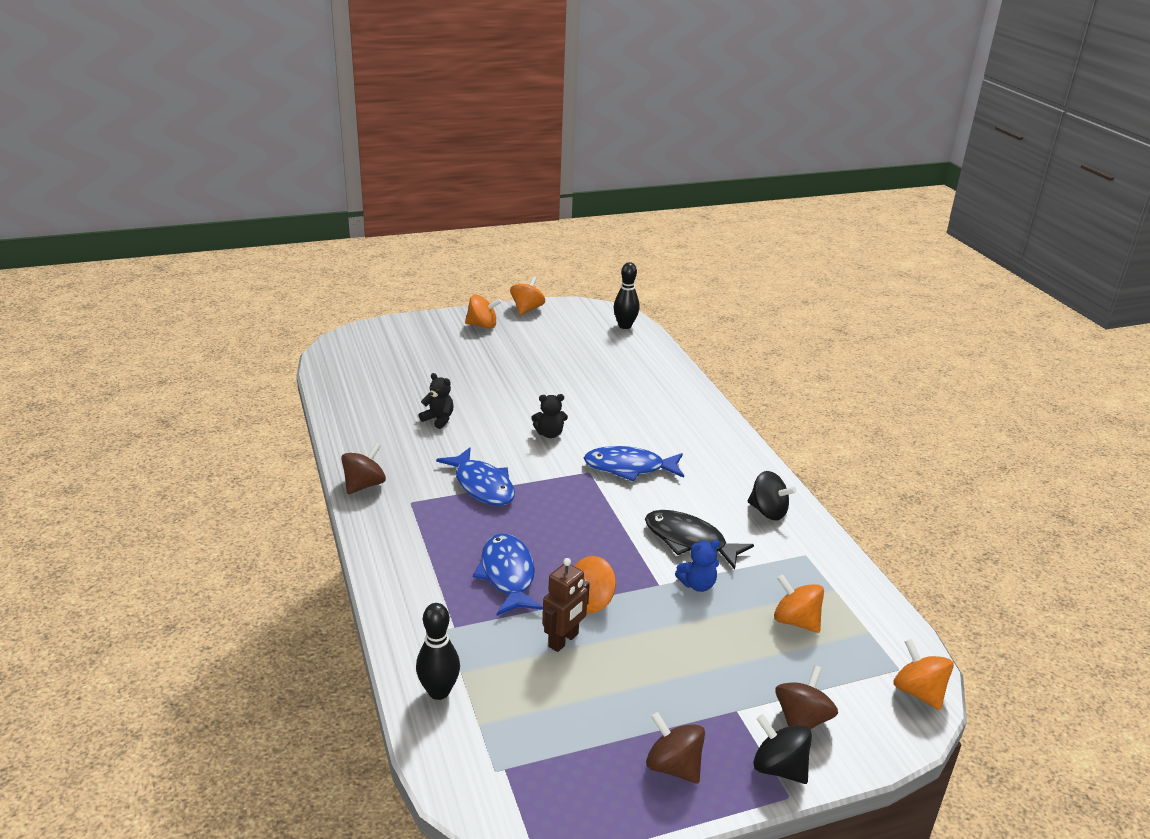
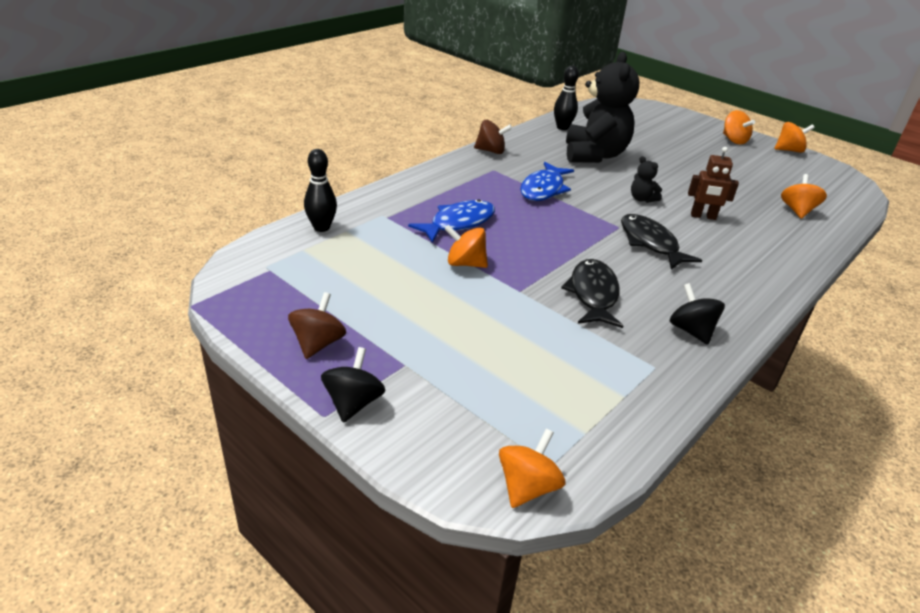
camera: 60 degrees right, 5 degrees up
(438, 419) = (594, 155): black teddy bear -> black teddy bear, size x2.47
(563, 640) = (412, 262): brown robot -> brown robot (703, 216)
(625, 326) = (848, 195): black bowling pin -> black bowling pin (562, 127)
(629, 468) = (650, 243): blue fish -> black fish
(697, 585) = (540, 311): blue teddy bear -> none
(768, 512) = (691, 330): black spinning top -> black spinning top turned 150 degrees clockwise
(795, 621) = (551, 378): orange spinning top -> orange spinning top (797, 211)
(801, 720) = (422, 406): brown spinning top -> none

